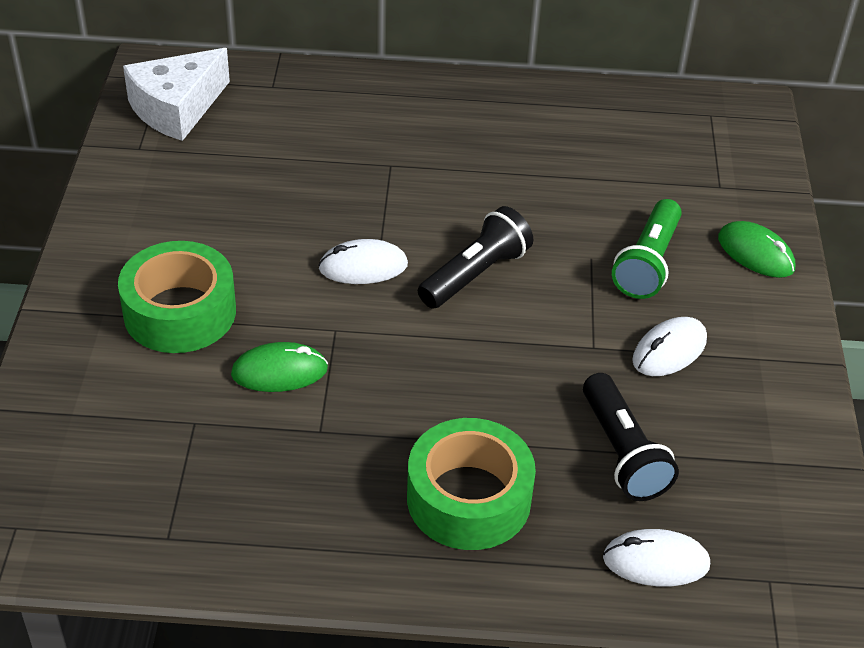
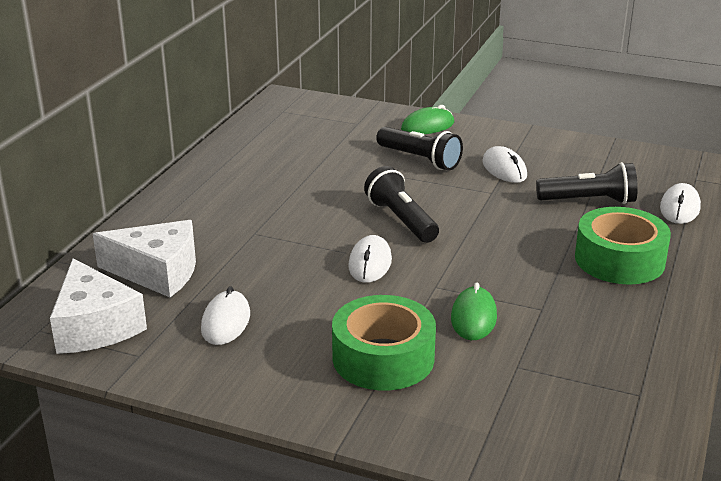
camera: 70 degrees left, 15 degrees down
(210, 187) = (226, 322): none -> white mouse
(284, 119) = (157, 272): none -> white cheese
(648, 263) = (420, 159): green flashlight -> black flashlight

